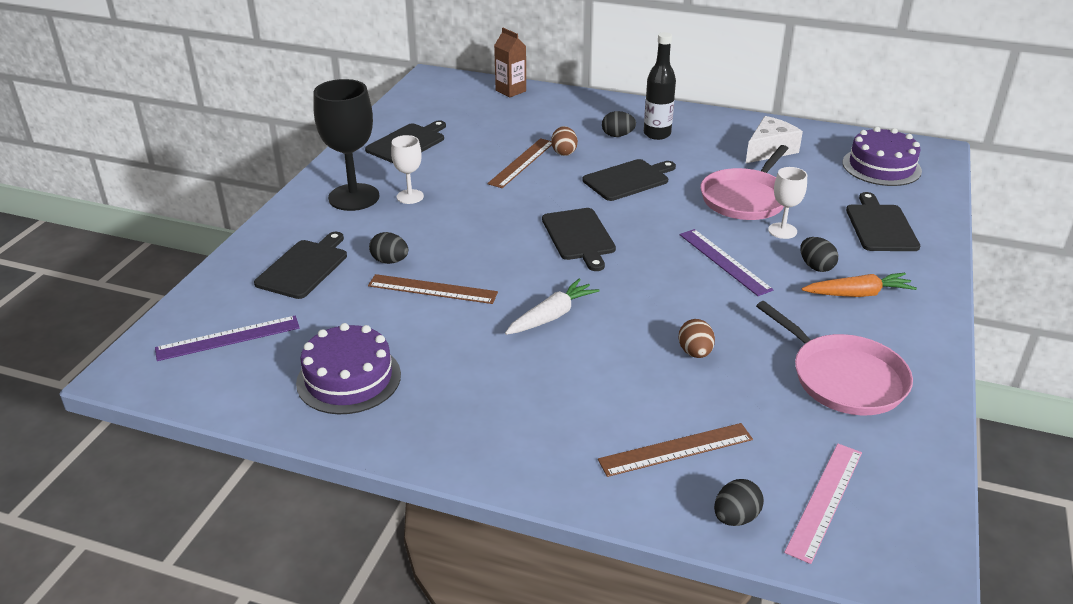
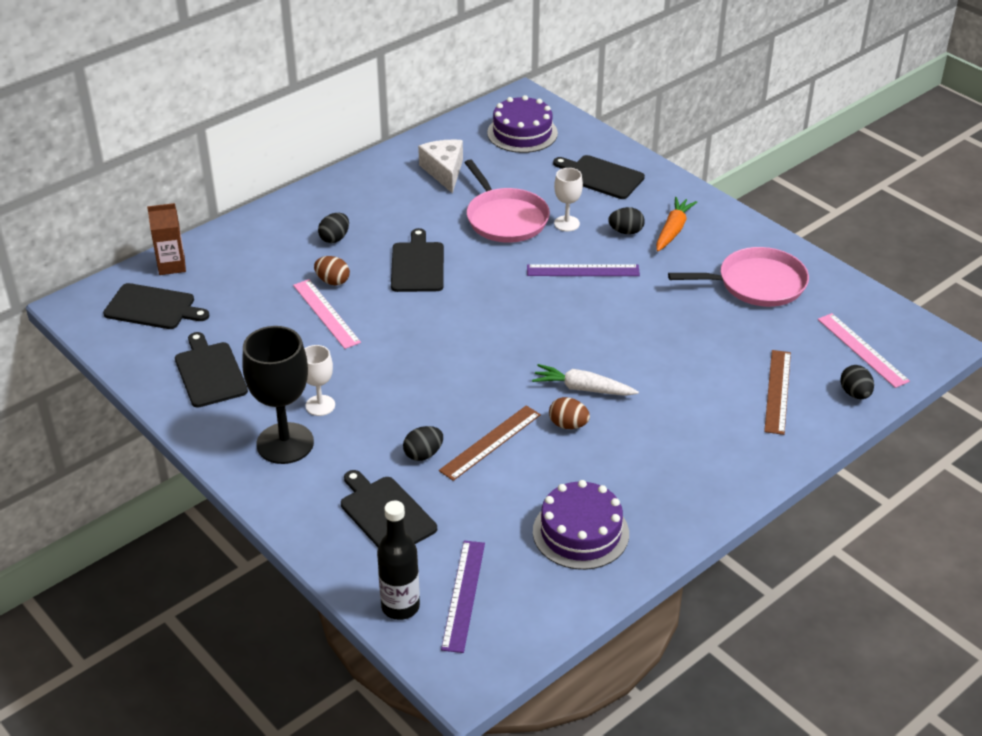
camera: 60 degrees left, 5 degrees up
(522, 162) = (326, 313): brown ruler -> pink ruler
(552, 316) = (583, 388): white carrot -> white carrot turned 60 degrees counterclockwise
(579, 236) = (482, 329): black cutting board -> black cutting board (153, 308)
(657, 134) = (356, 216): black bottle -> black bottle (400, 606)
(695, 352) = (682, 336): brown egg -> brown egg (568, 425)

